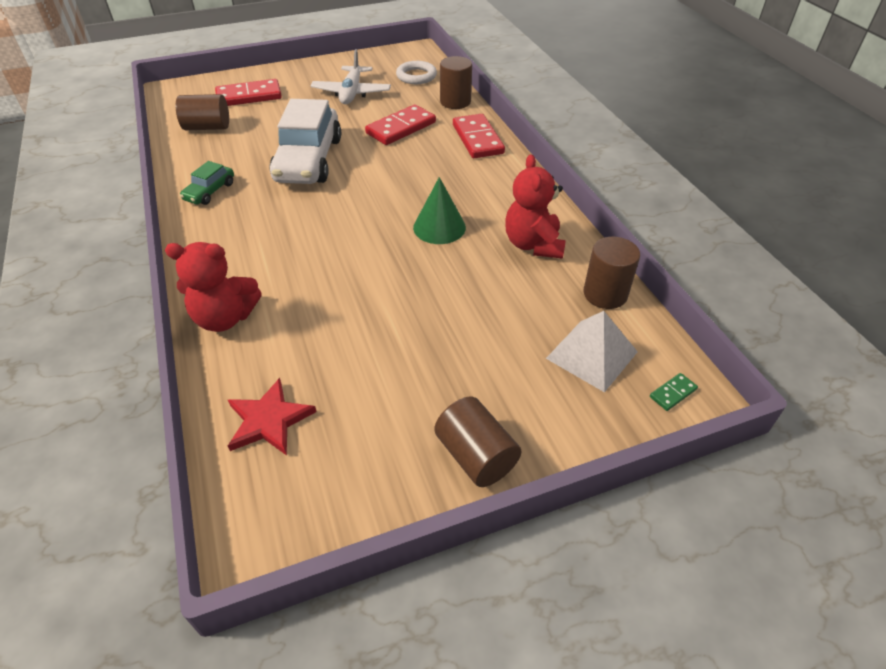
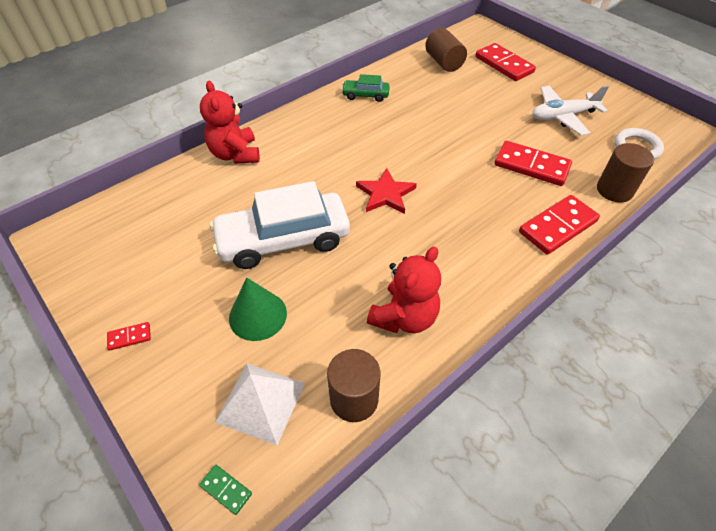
camera: 70 degrees right, 5 degrees up
(269, 420) = (148, 210): red star -> red star (385, 194)
(308, 160) = (438, 128): white car -> white car (283, 240)
(439, 227) = (393, 238): green cone -> green cone (258, 315)
(476, 456) = (129, 337): brown cylinder -> red domino
(533, 244) = (404, 317): red teddy bear -> red teddy bear turned 150 degrees clockwise

